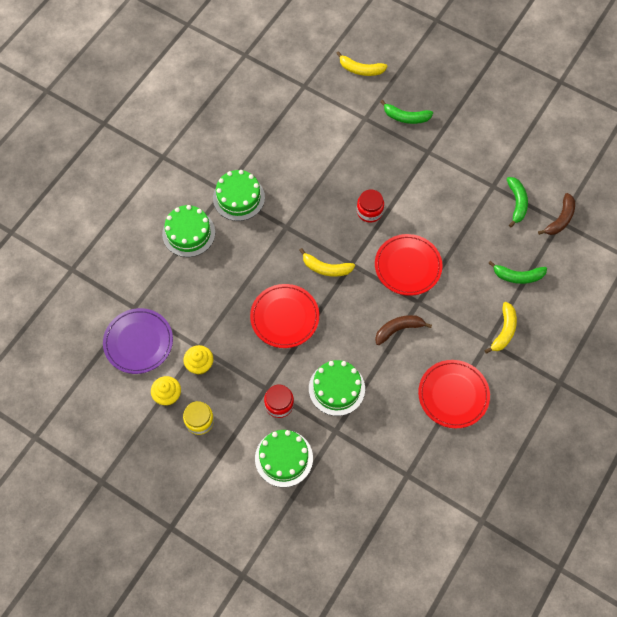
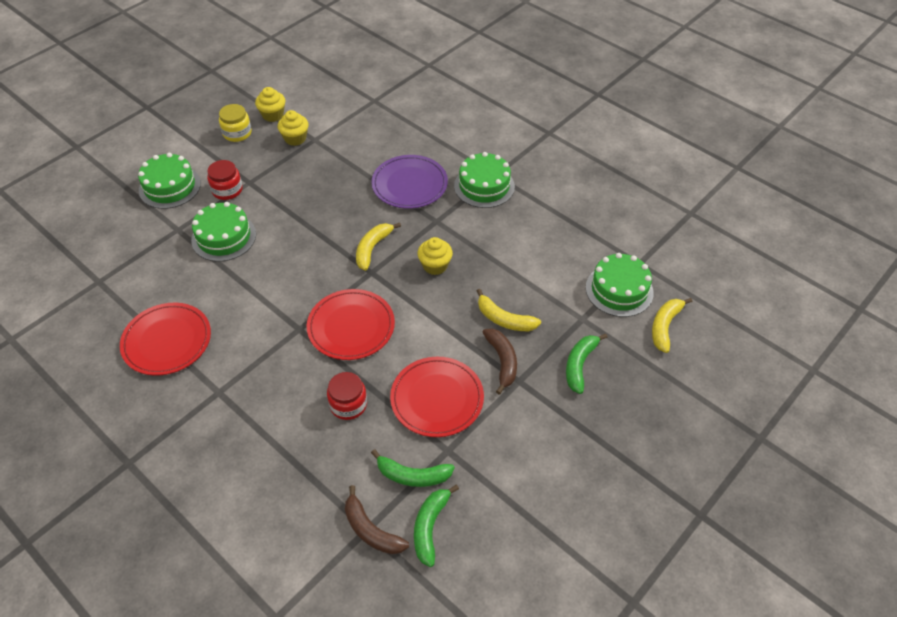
camera: 100 degrees right, 15 degrees down
(138, 342) = (336, 100): purple plate -> purple plate (409, 184)
(188, 233) = (448, 144): green cake -> green cake (619, 290)
(284, 317) = (324, 206): red plate -> red plate (437, 399)
(335, 220) = (435, 266): none -> yellow cupcake
(369, 211) = (439, 301): red jar -> red jar (348, 404)
(398, 329) = (271, 303): brown banana -> brown banana (502, 361)
(504, 331) = (225, 413): yellow banana -> yellow banana (504, 319)
(518, 276) = (297, 449): green banana -> green banana (430, 527)

